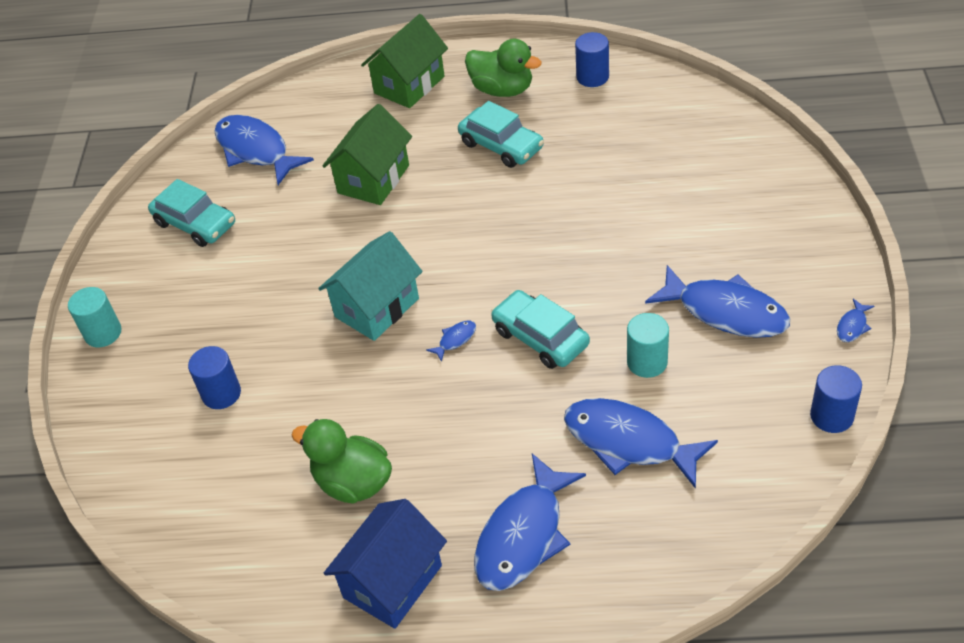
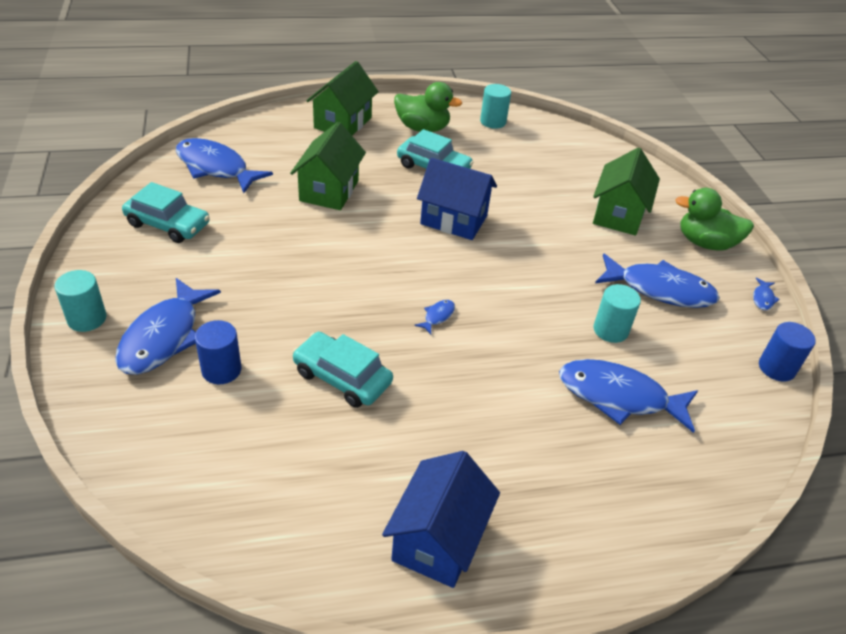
camera: 20 degrees left, 5 degrees down
(353, 482) = (373, 446): green duck -> green duck (705, 243)
(377, 308) = (358, 291): turquoise house -> none
(506, 217) = (454, 220): none -> blue house
(523, 535) = (552, 485): blue fish -> blue fish (164, 337)
(540, 338) = (513, 313): turquoise car -> turquoise car (342, 377)
(592, 77) = (493, 122): blue cylinder -> turquoise cylinder
(710, 209) = (618, 214): none -> green house

